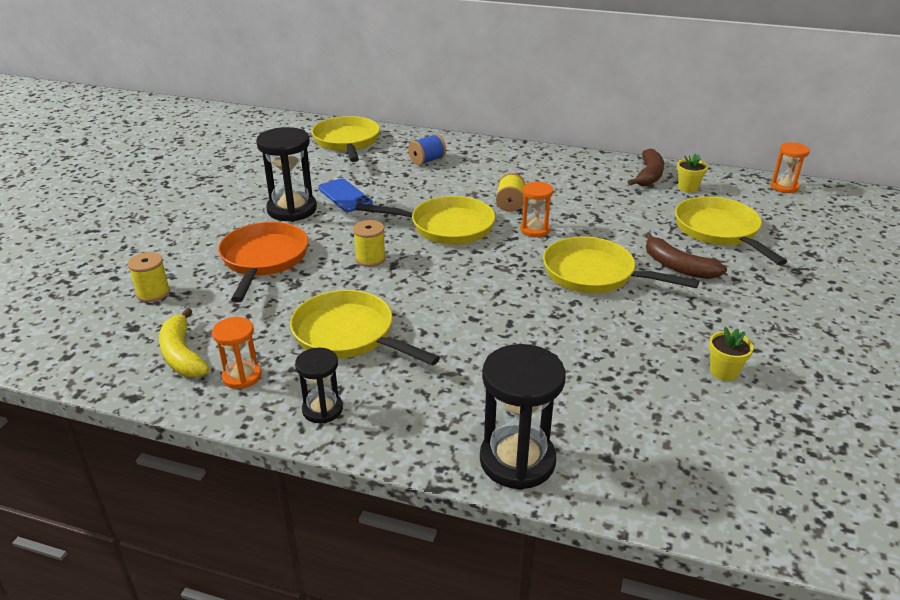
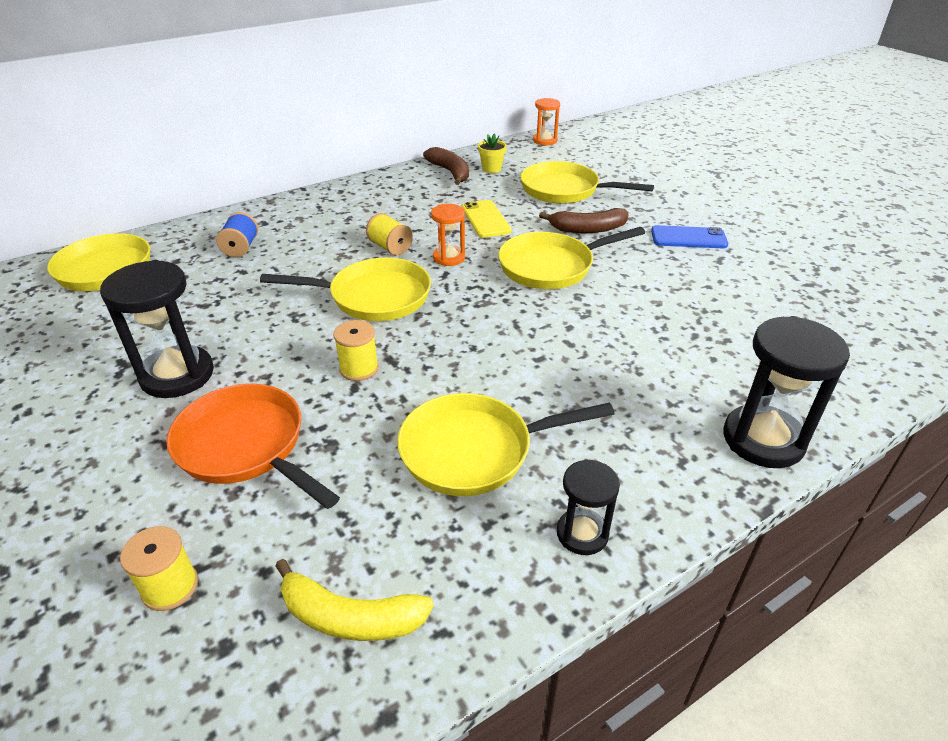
camera: 50 degrees left, 5 degrees up
(242, 376) = (457, 576): orange hourglass -> none
(345, 196) = (215, 326): blue phone -> blue phone (688, 238)
(446, 227) = (373, 297): yellow pan -> yellow pan turned 45 degrees clockwise
(610, 219) = (485, 219): none -> yellow phone
(724, 372) = (734, 283): yellow flower pot -> none

